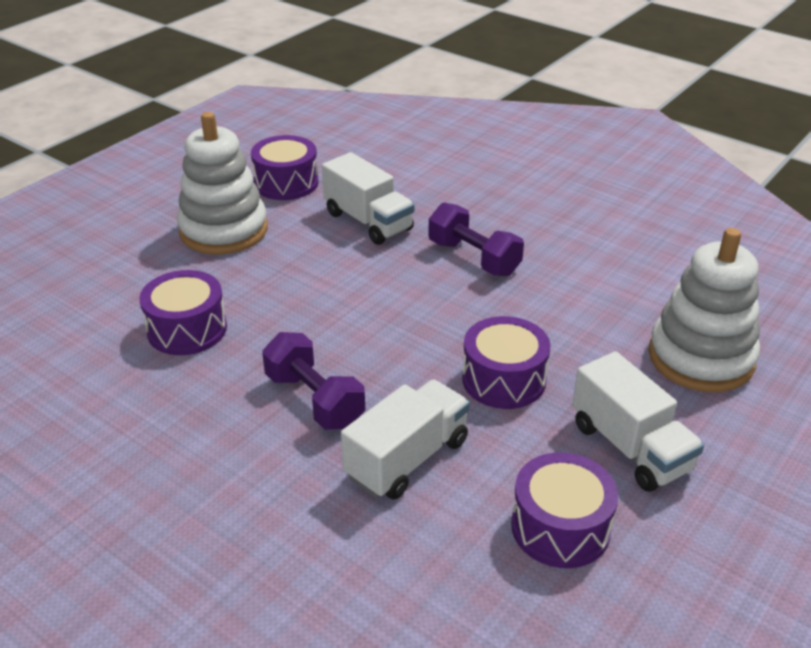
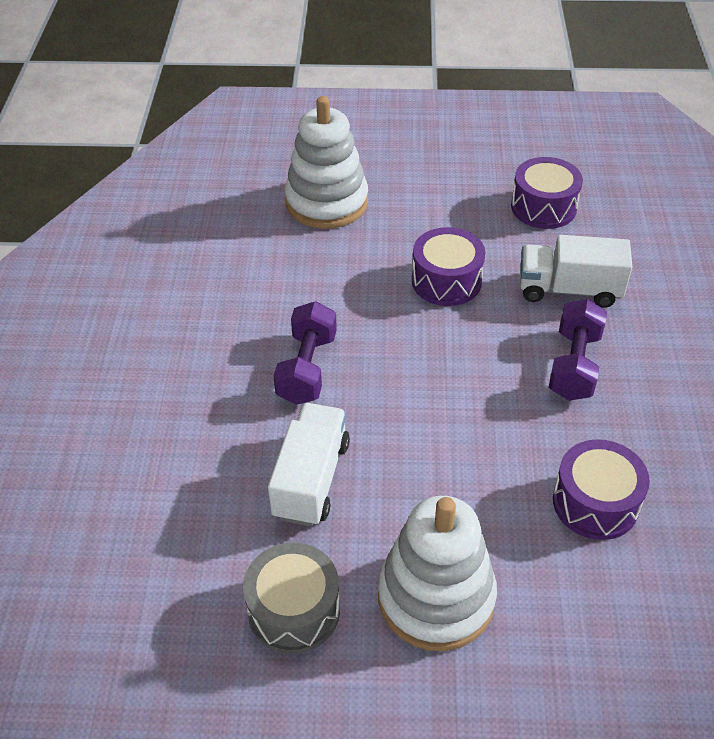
camera: 125 degrees left, 10 degrees up
(286, 183) = (294, 610): purple drum -> grey drum
(630, 447) = (449, 204): white truck -> none

